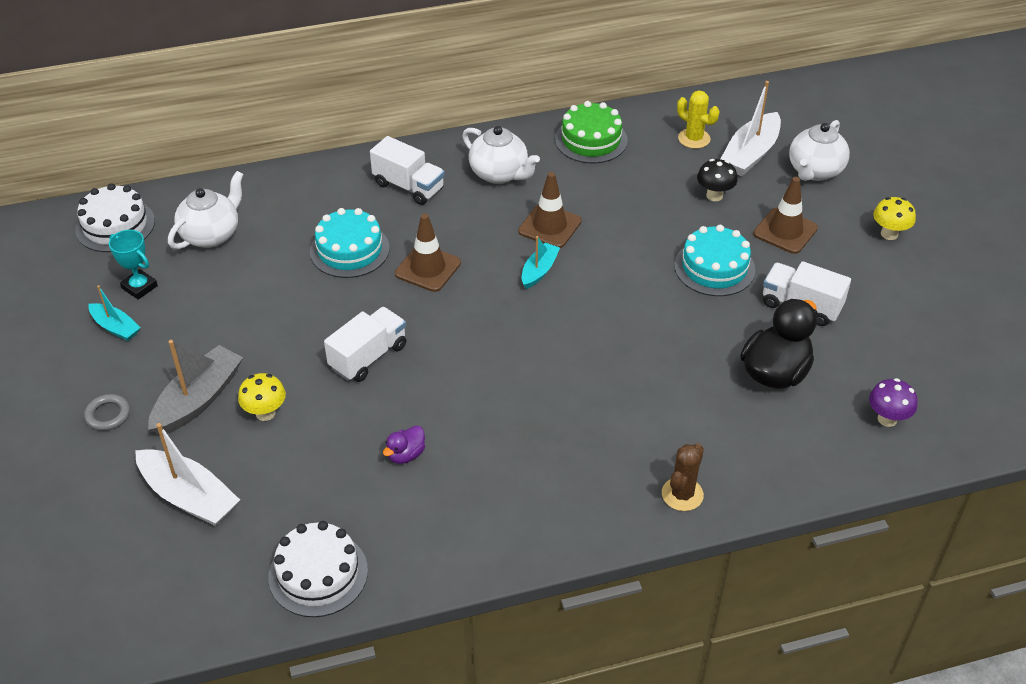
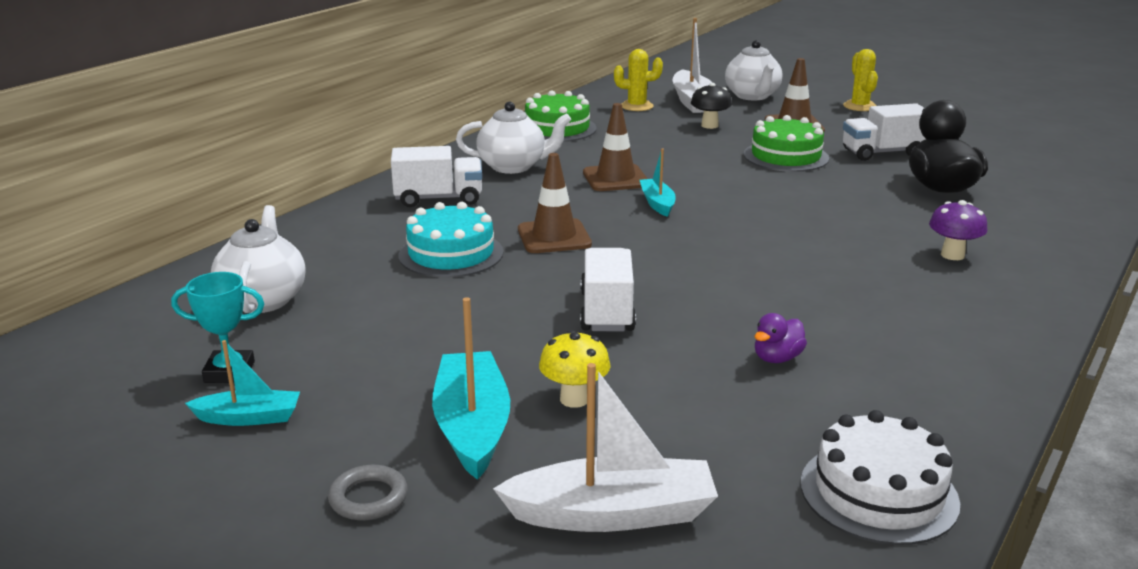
camera: 40 degrees left, 20 degrees down
(115, 225) = (109, 338): white cake -> none
(198, 400) = (472, 427): grey boat -> turquoise boat
(406, 455) = (777, 358): purple duck -> purple duck turned 45 degrees clockwise
(682, 494) = (1032, 274): brown cactus -> none
(714, 267) = (786, 156): turquoise cake -> green cake
(887, 419) = (1053, 181): purple mushroom -> purple mushroom (952, 255)
(889, 234) = (859, 106): yellow mushroom -> yellow cactus

